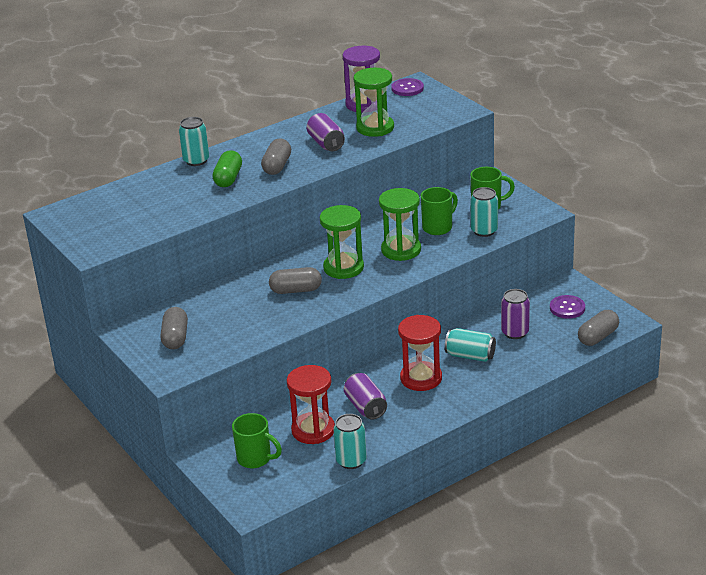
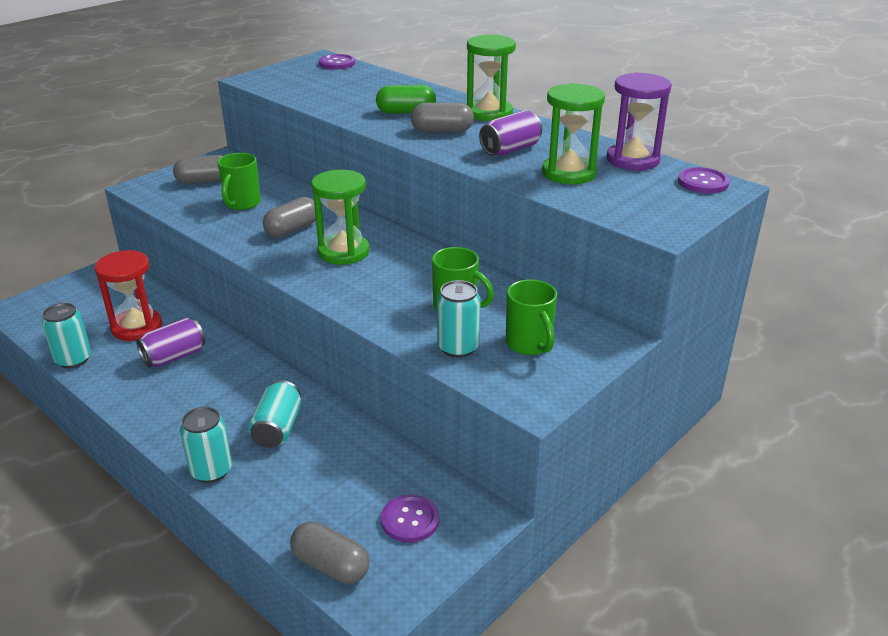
camera: 75 degrees right, 0 degrees up
(77, 206) = (337, 63): none -> purple button
(196, 160) = (442, 94): turquoise can -> turquoise can (211, 471)
(255, 459) = (96, 299): green mug -> green mug (242, 204)
(296, 290) = (292, 229): grey capsule -> grey capsule turned 60 degrees clockwise
(401, 250) = (391, 286): green hourglass -> green hourglass (489, 113)
(421, 378) = (228, 391): red hourglass -> none
(515, 332) = (336, 467): purple can -> none

